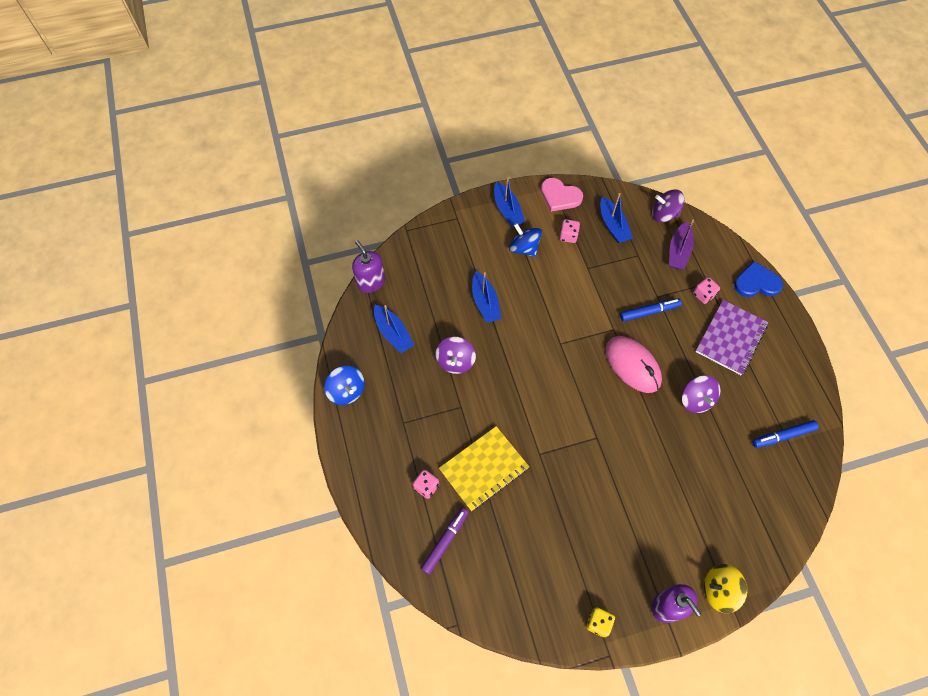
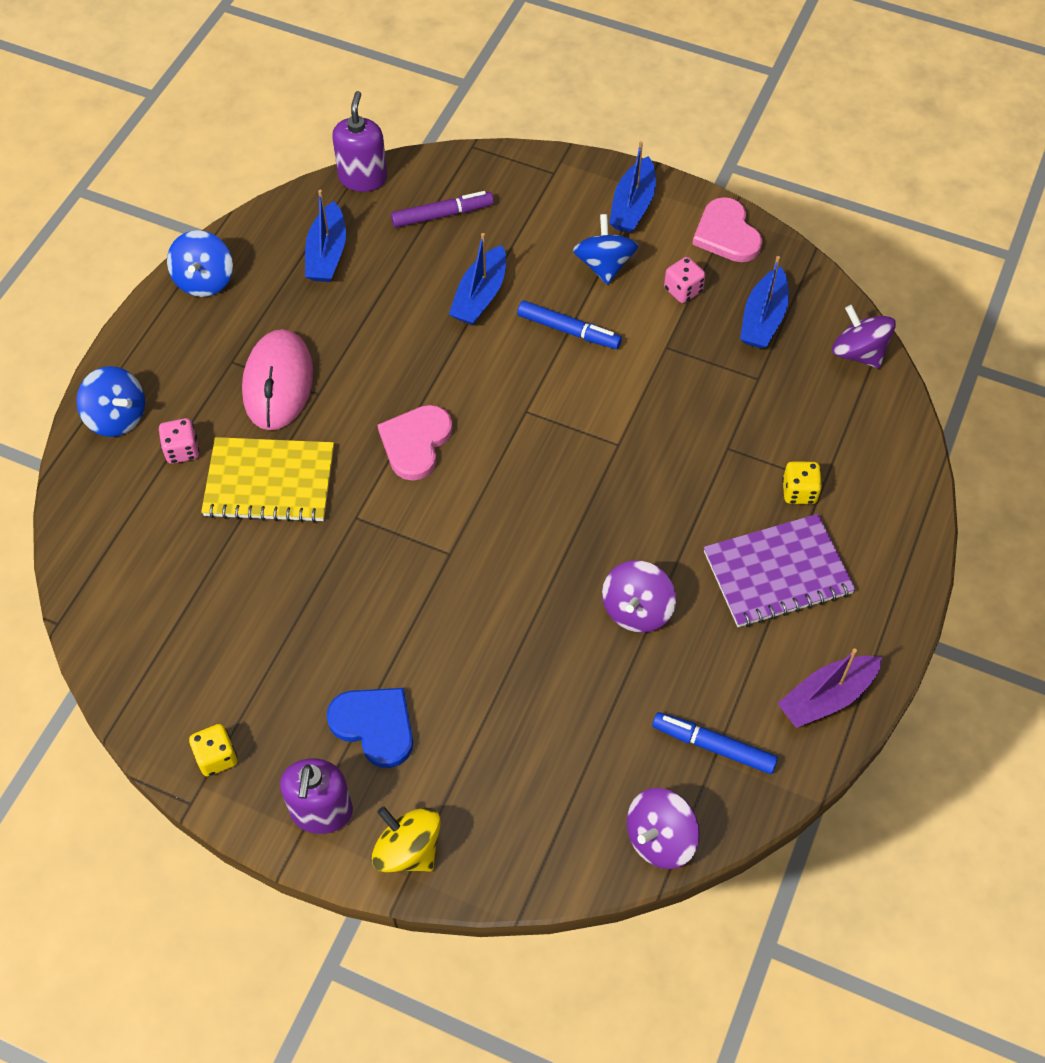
camera: 40 degrees right, 5 degrees down
(376, 495) = (117, 417): none -> blue spinning top
(445, 541) = (139, 525): purple marker -> purple marker (442, 215)
(455, 361) = (368, 338): purple spinning top -> purple spinning top (660, 838)
(529, 396) = (415, 443): none -> pink heart
(632, 365) = (595, 505): pink mouse -> pink mouse (278, 383)
(649, 312) = (693, 458): blue marker -> blue marker (568, 331)
(678, 251) = (825, 413): purple boat -> purple boat (826, 697)
(703, 295) = (799, 492): pink dice -> yellow dice
(756, 282) = (902, 532): blue heart -> blue heart (375, 726)

